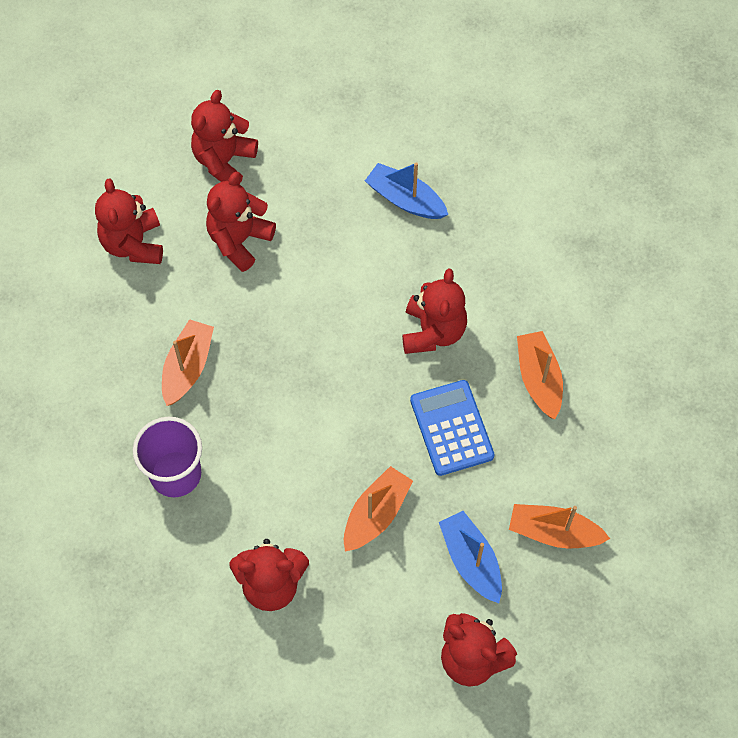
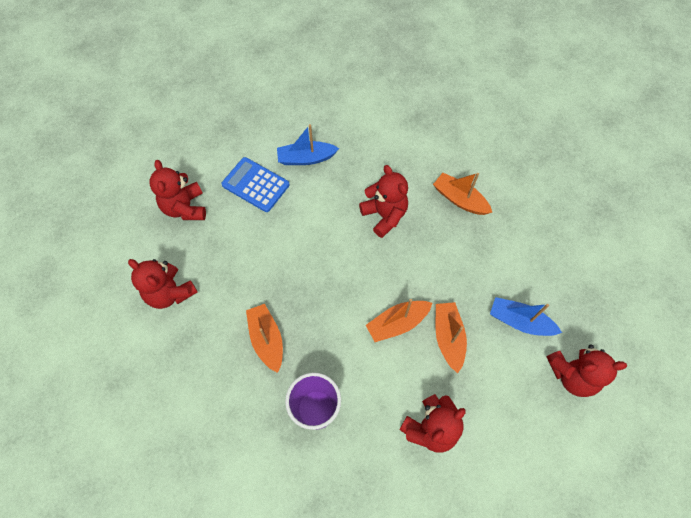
camera: 40 degrees left, 0 degrees up
(239, 240) = (233, 244): red teddy bear -> none
(451, 428) = (442, 258): blue calculator -> blue calculator (255, 185)
(554, 532) = (543, 272): orange boat -> orange boat (397, 323)

